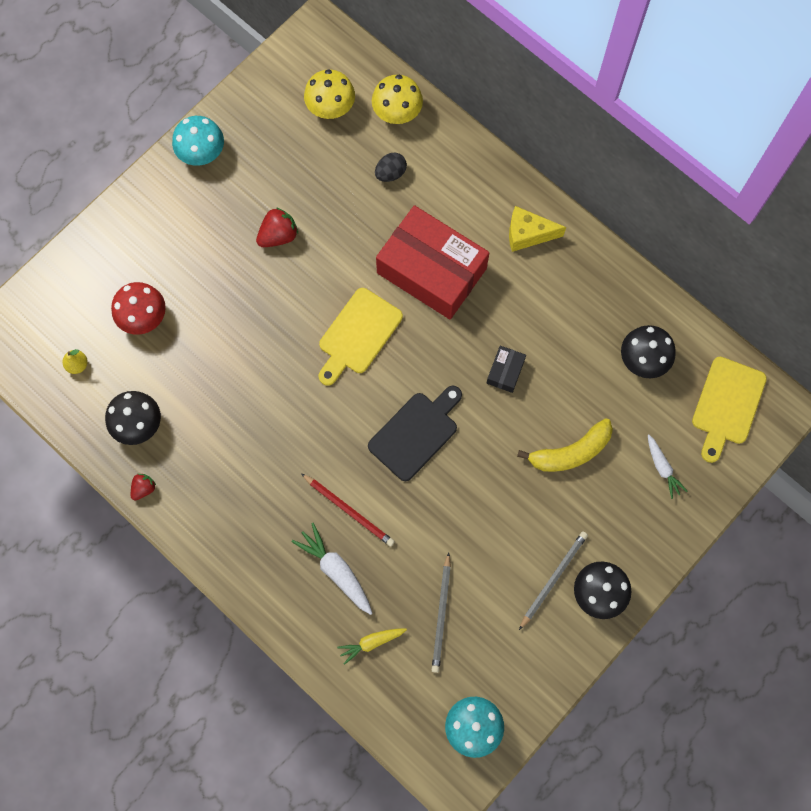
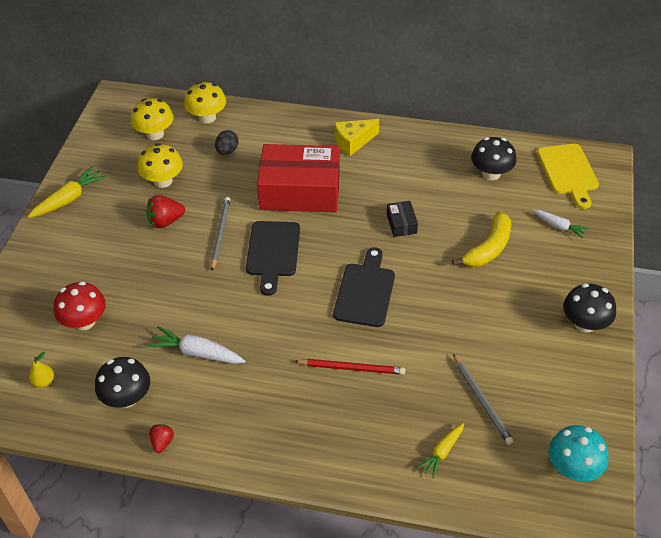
camera: 30 degrees left, 25 degrees down
(202, 153) = (69, 199): turquoise mushroom -> yellow carrot
(278, 236) = (165, 221): red strawberry -> red strawberry turned 135 degrees counterclockwise
(304, 179) = (163, 181): none -> yellow mushroom
(336, 570) = (373, 415): white carrot -> white carrot (197, 353)
(358, 335) = (273, 252): yellow cutting board -> black cutting board
(553, 578) = (544, 331): grey pencil -> grey pencil (220, 233)

